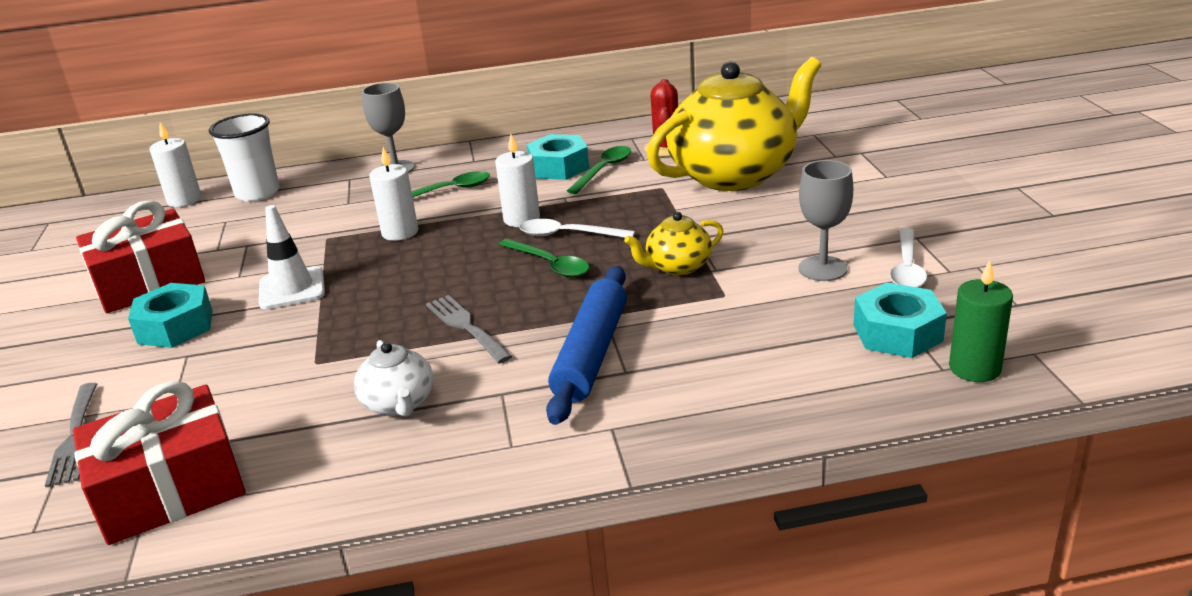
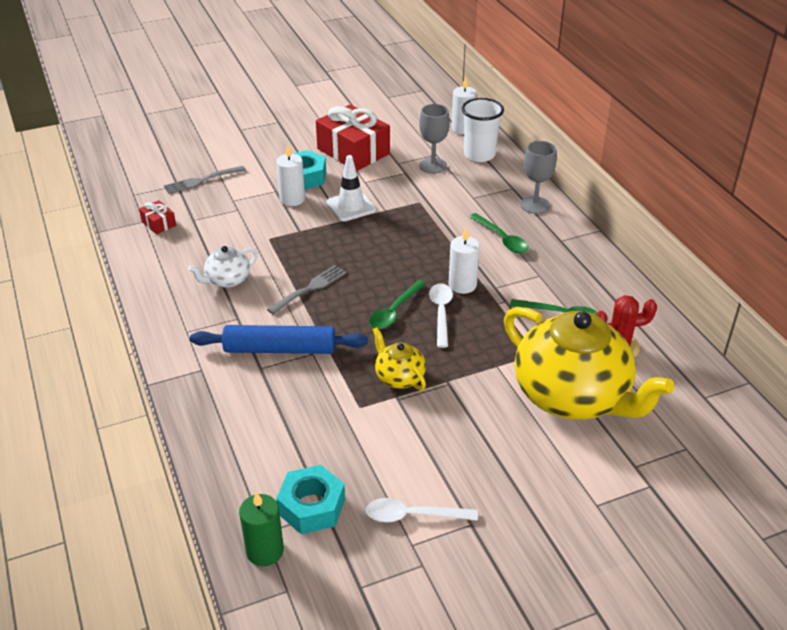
camera: 75 degrees right, 10 degrees up
(170, 489) = (159, 223): red gift -> red gift, size x0.45
(400, 232) = (432, 232): white candle -> white candle (292, 199)
(559, 167) = (560, 288): turquoise nut -> none
(822, 269) = (405, 461): grey goblet -> grey goblet (433, 166)

